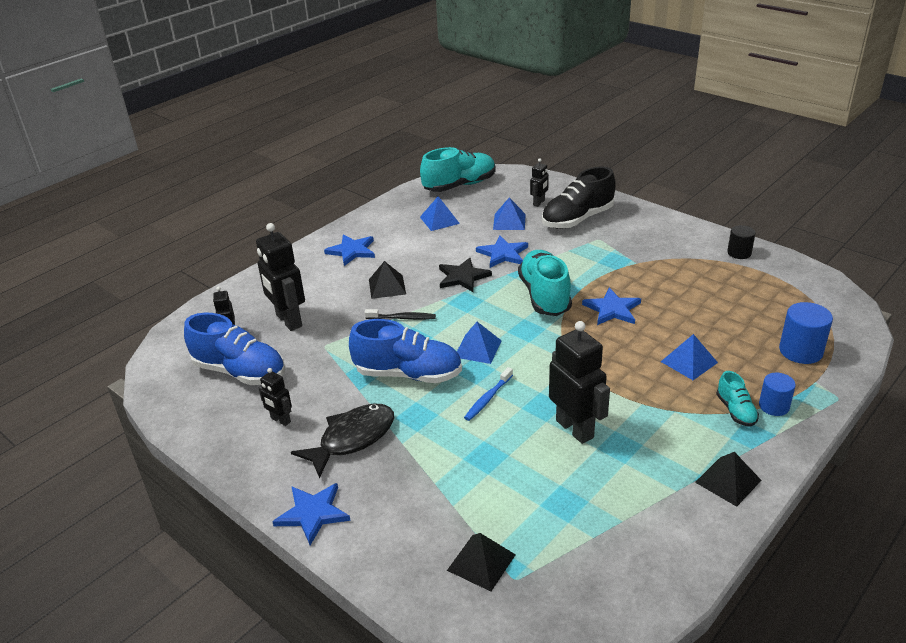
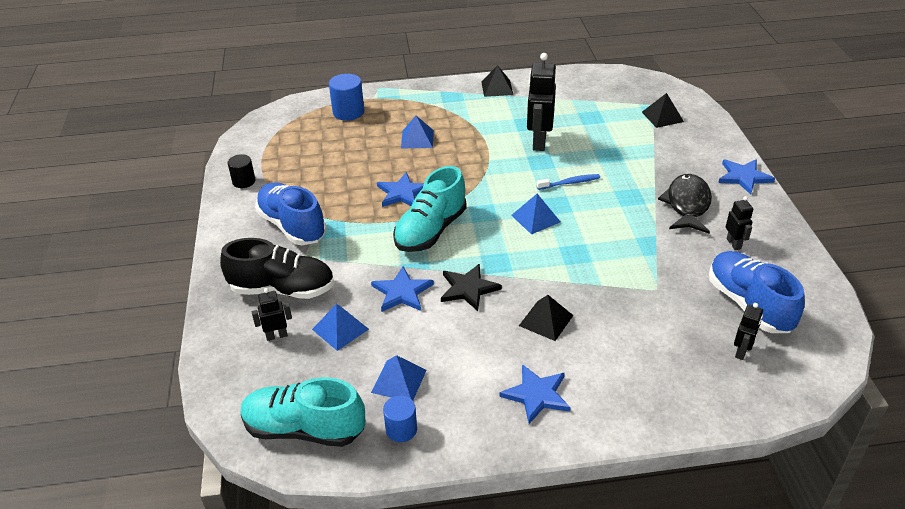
camera: 140 degrees left, 5 degrees up
(288, 321) = (672, 336): black robot -> none
(352, 439) = (687, 205): black fish -> black fish turned 105 degrees clockwise
(402, 318) = (565, 277): black toothbrush -> none
(408, 374) = (607, 227): blue shoe -> blue shoe (292, 226)
(735, 411) = (439, 107): turquoise shoe -> none
(774, 406) = (417, 100): blue cylinder -> blue cylinder (401, 429)

